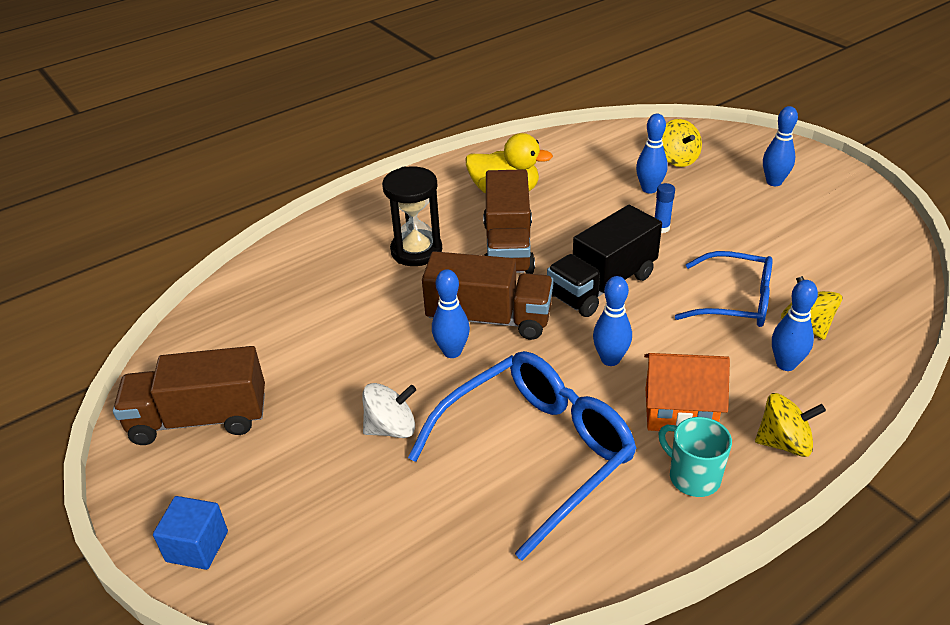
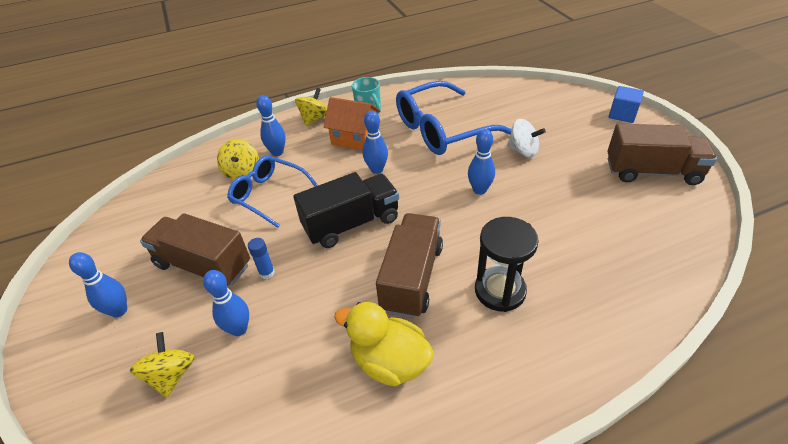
camera: 165 degrees left, 5 degrees up
(391, 428) = (523, 151): white spinning top -> white spinning top turned 150 degrees counterclockwise
(489, 319) = (447, 210): brown truck -> brown truck (203, 265)
(784, 443) = (314, 119): yellow spinning top -> yellow spinning top turned 105 degrees clockwise

